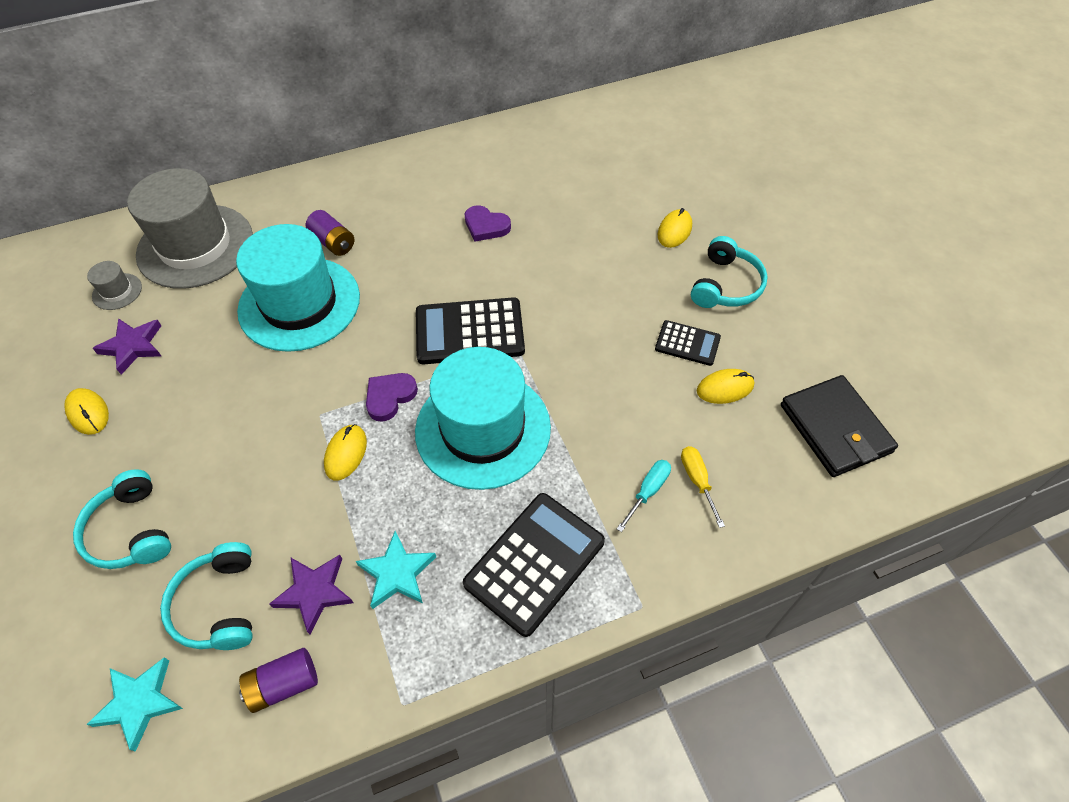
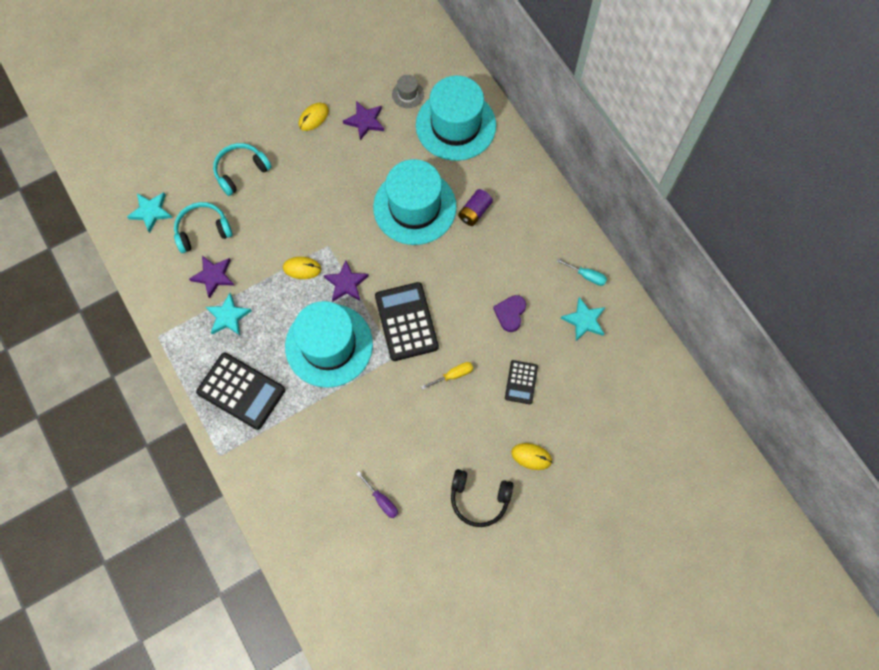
camera: 80 degrees right, 15 degrees up
(195, 246) = (455, 125): grey hat -> turquoise hat
(284, 684) = (164, 276): purple battery -> none
(389, 397) = (346, 283): purple heart -> purple star
(512, 164) = (584, 320): none -> turquoise star
(648, 492) = (294, 453): turquoise screwdriver -> turquoise screwdriver (586, 276)
(687, 343) = (418, 472): black calculator -> black calculator (521, 382)
(697, 481) = (305, 484): yellow screwdriver -> yellow screwdriver (453, 375)
(725, 388) = (381, 500): yellow mouse -> purple screwdriver
(726, 285) = (479, 499): turquoise headphones -> black headphones
(835, 428) = (357, 578): black wallet -> none

